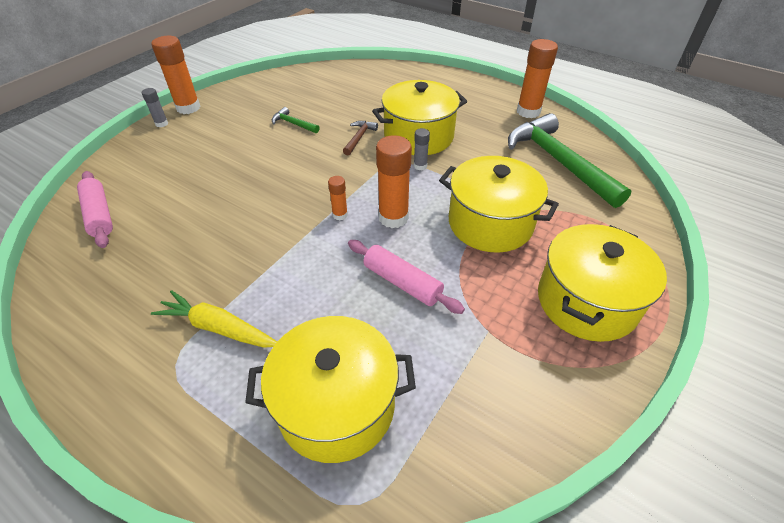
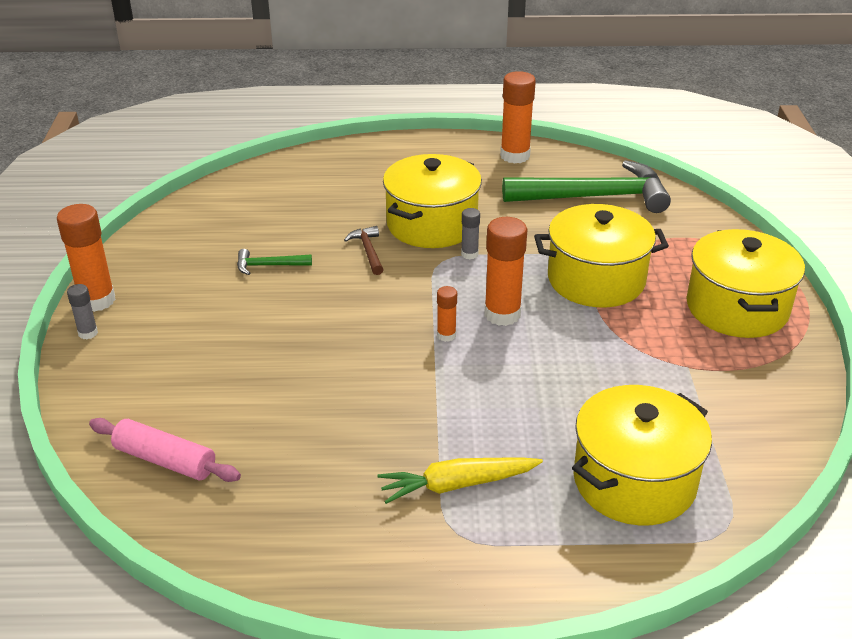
camera: 35 degrees left, 10 degrees down
(402, 282) = (577, 365): pink rolling pin -> none
(558, 161) = (595, 197): green hammer -> green hammer turned 150 degrees clockwise

